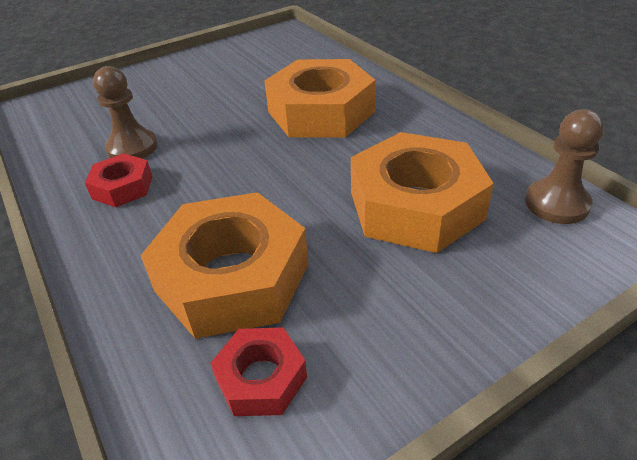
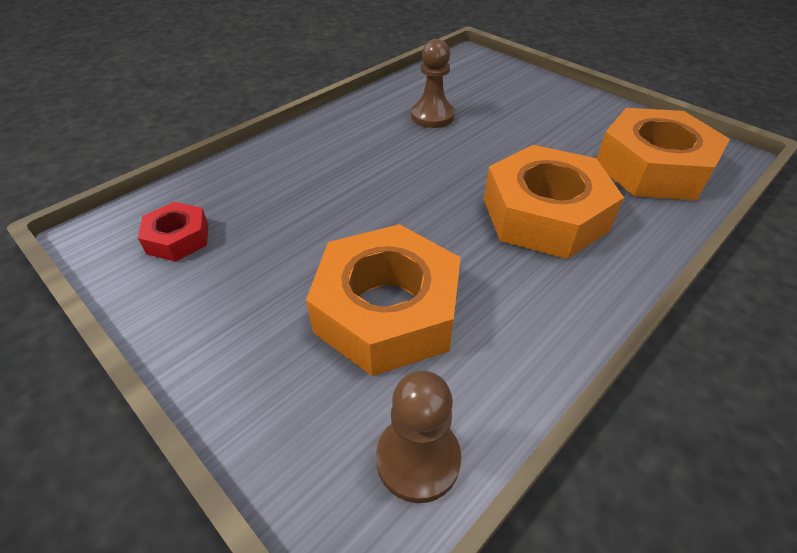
camera: 75 degrees right, 5 degrees up
(122, 187) = (377, 126): red nut -> none
(232, 277) = (277, 204): orange nut -> orange nut (652, 167)

